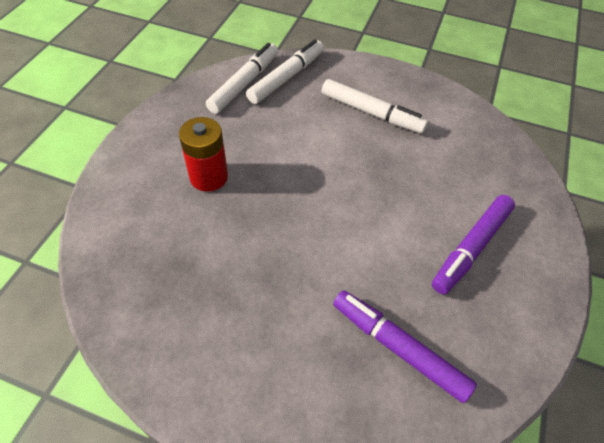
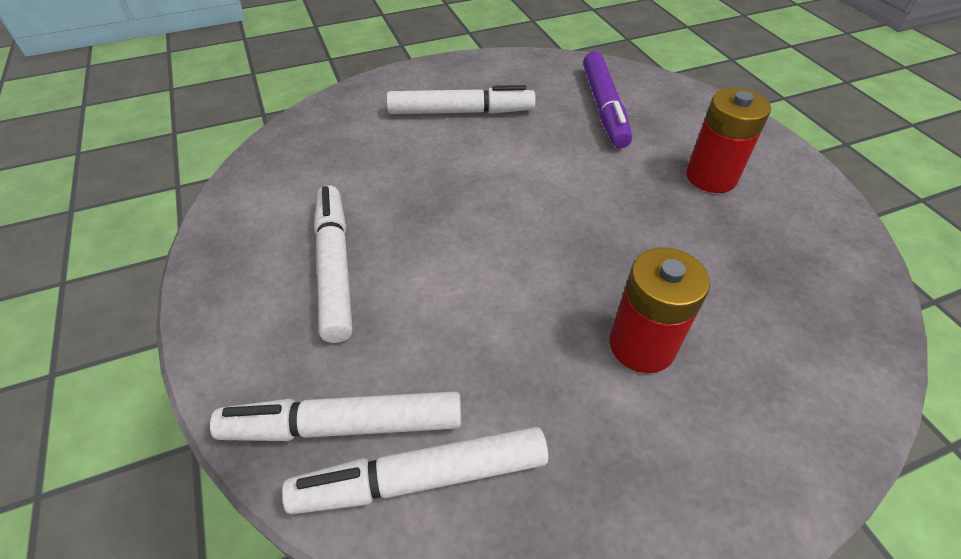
camera: 130 degrees left, 5 degrees down
(257, 331) = (711, 177): none -> red battery
(471, 248) = (461, 112): purple marker -> white marker

